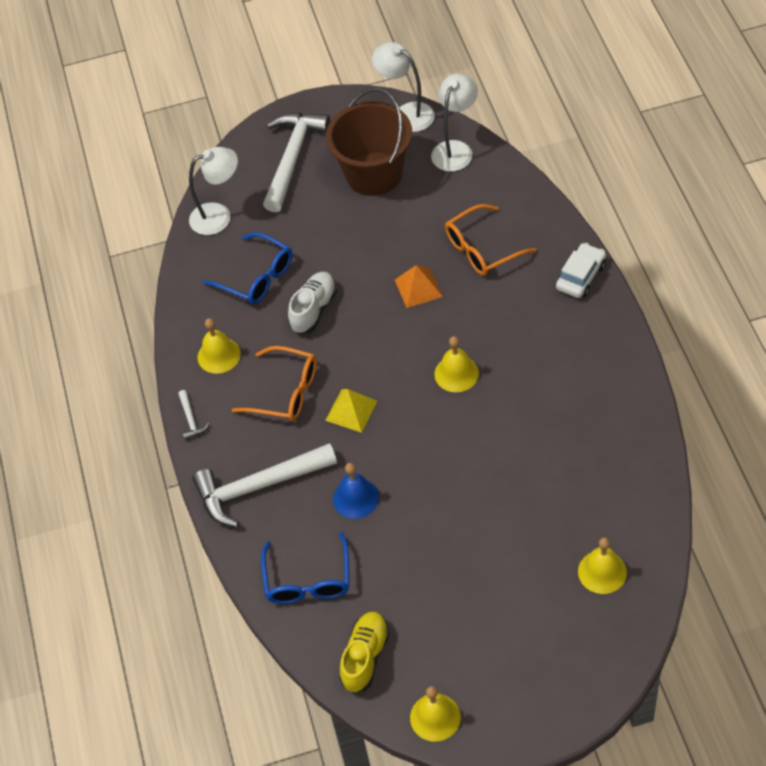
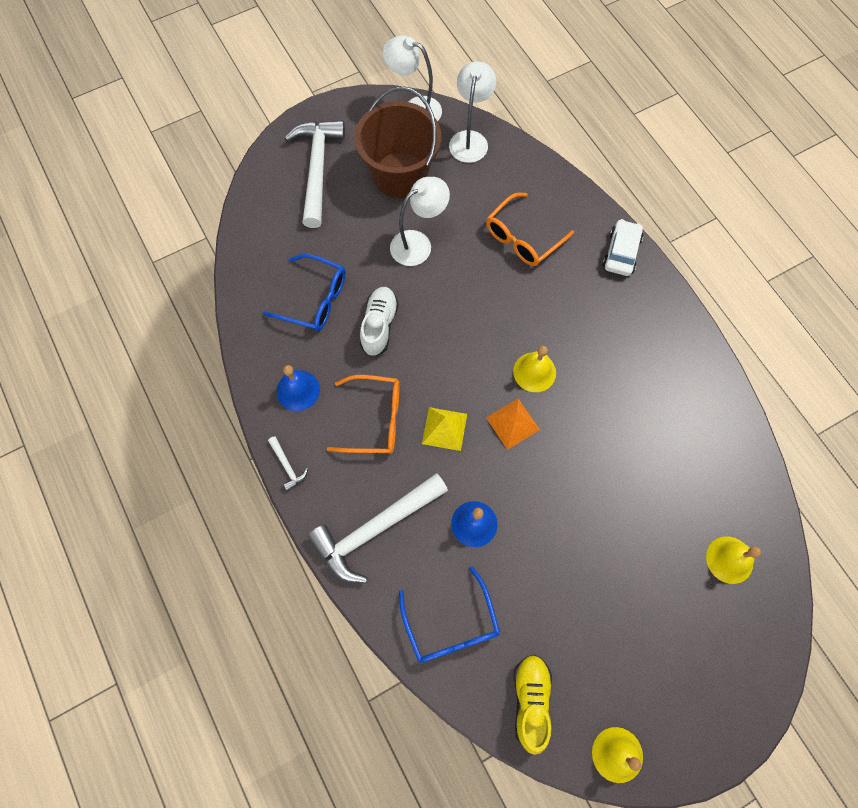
camera: 20 degrees left, 15 degrees up
(219, 216) = (260, 240): white lamp -> white lamp (418, 243)
(219, 355) = (298, 390): yellow bell -> blue bell
(418, 288) = (474, 287): orange pyramid -> orange pyramid (513, 423)

